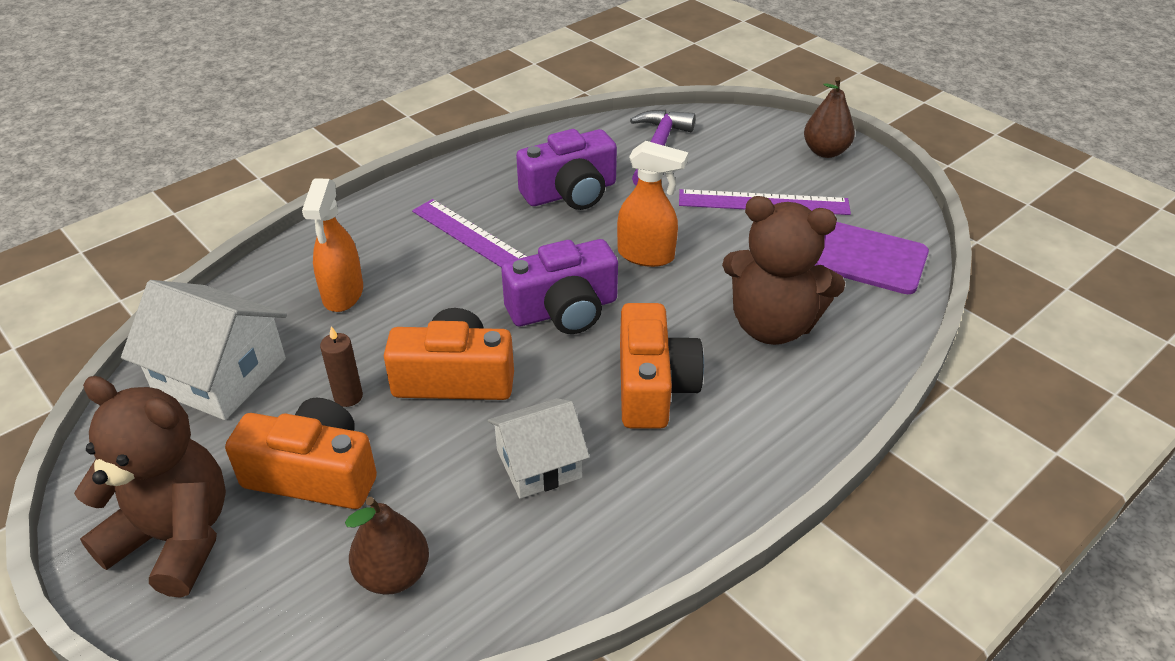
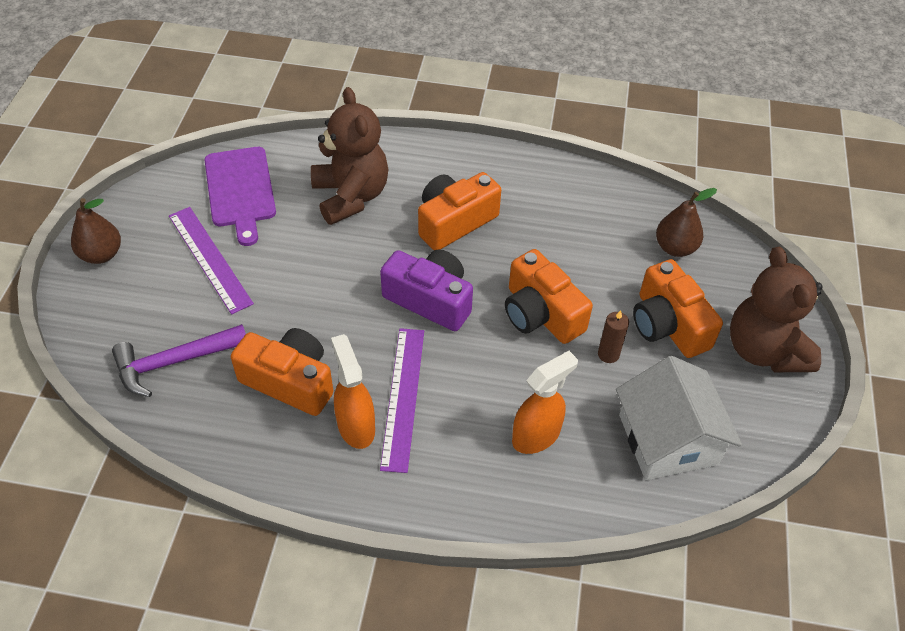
camera: 130 degrees left, 10 degrees up
(539, 464) = (557, 236): white house -> none
(570, 192) = (290, 381): purple camera -> orange camera
(646, 255) = (333, 290): orange spray bottle -> orange spray bottle (356, 426)

